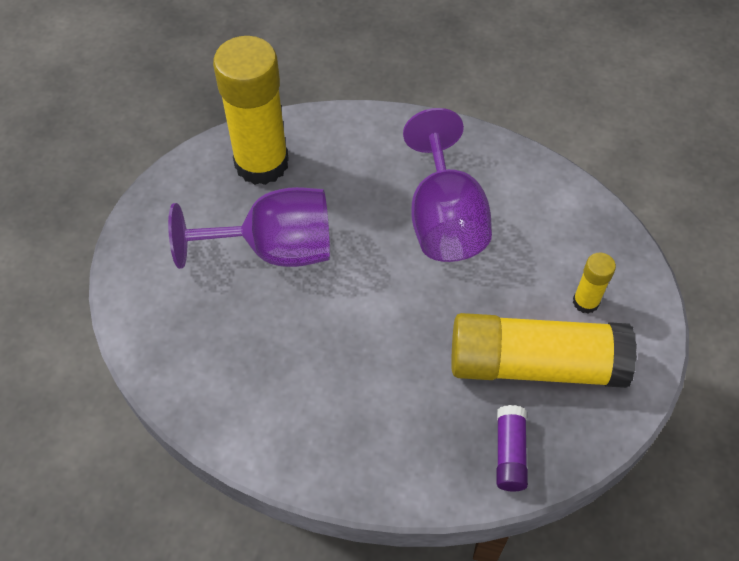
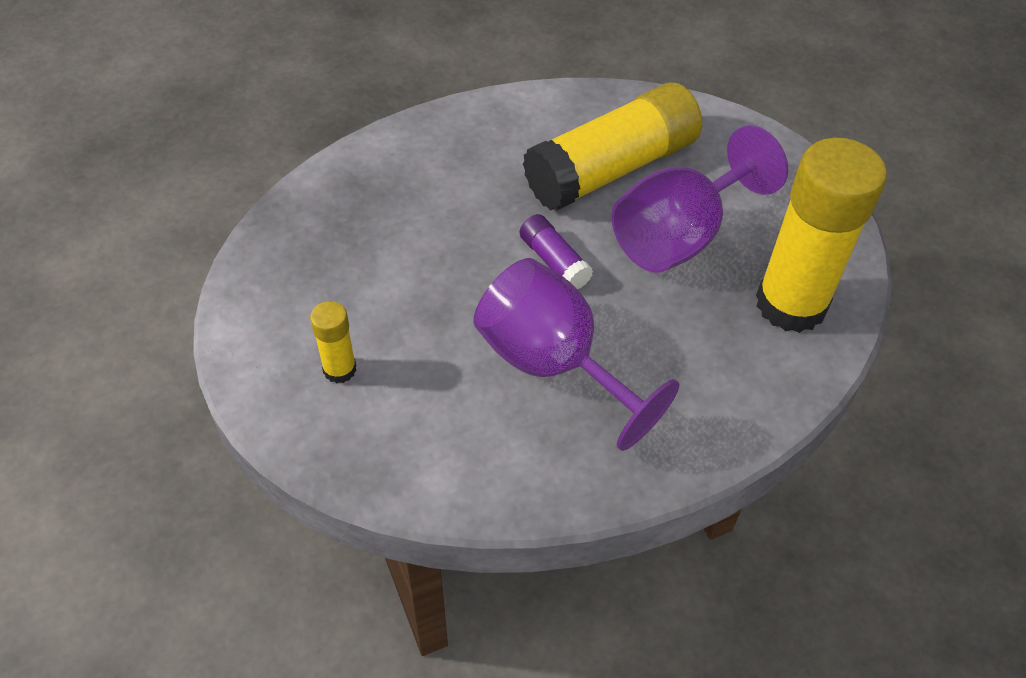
camera: 140 degrees right, 5 degrees down
(509, 453) = (327, 204): purple glue stick -> purple glue stick (554, 262)
(535, 364) = (352, 282): yellow glue stick -> yellow glue stick (611, 169)

